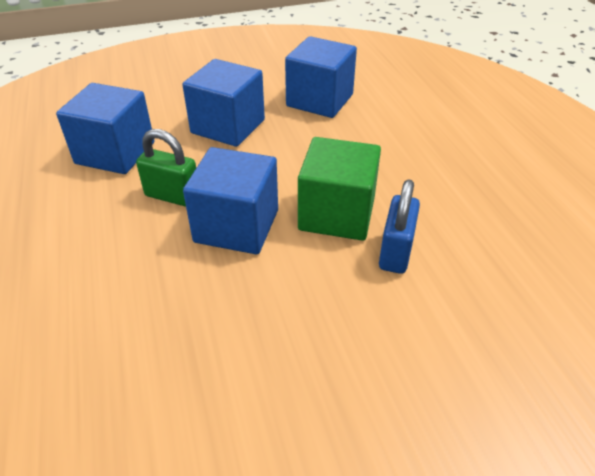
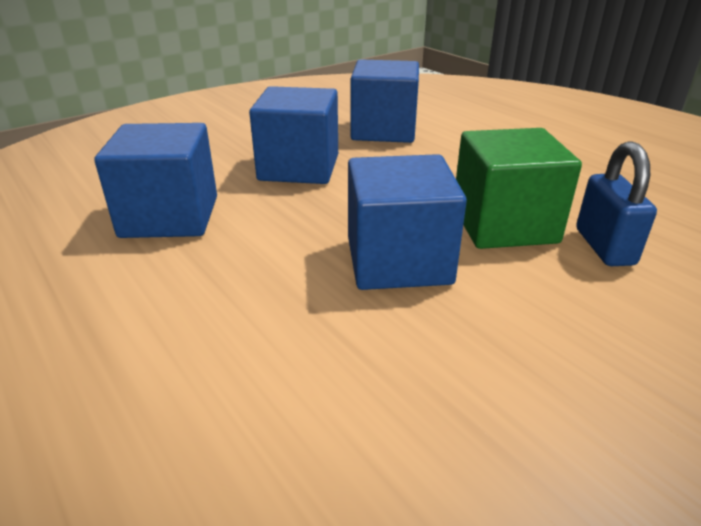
camera: 20 degrees left, 10 degrees down
(172, 196) = (287, 246): green padlock -> none

